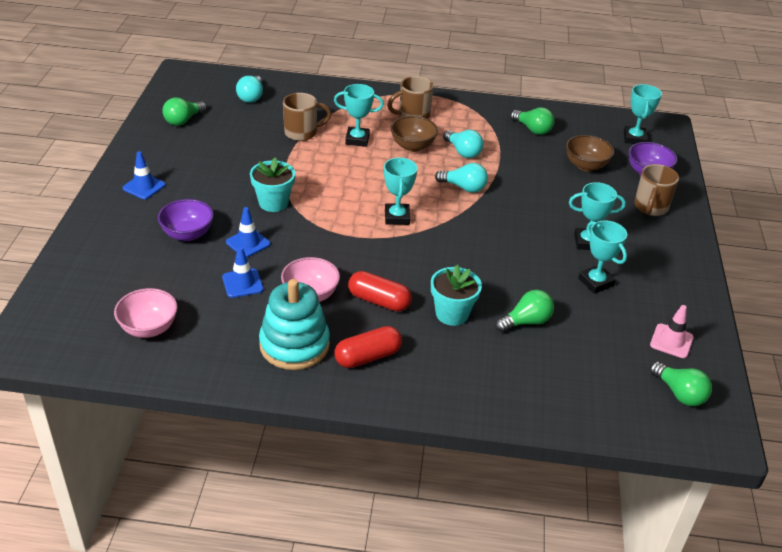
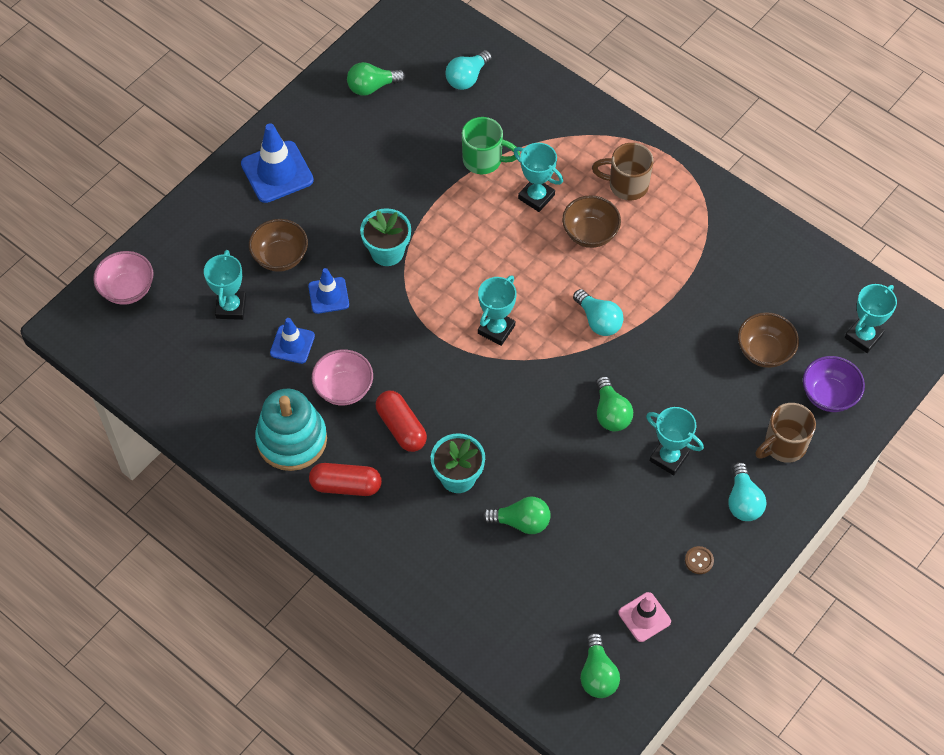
camera: 35 degrees right, 20 degrees up
(144, 187) = (277, 172): blue traffic cone -> blue traffic cone, size x1.65
(149, 328) = (182, 358): pink bowl -> pink bowl (127, 289)
(187, 234) = (280, 257): purple bowl -> brown bowl
(302, 133) = (484, 160): brown mug -> green mug
(463, 152) = (639, 267): turquoise light bulb -> turquoise light bulb (743, 501)
(532, 129) = (750, 268): green light bulb -> green light bulb (611, 413)
(595, 282) = (631, 511): turquoise trophy -> turquoise trophy (231, 307)
(669, 291) = (699, 560): none -> brown button

